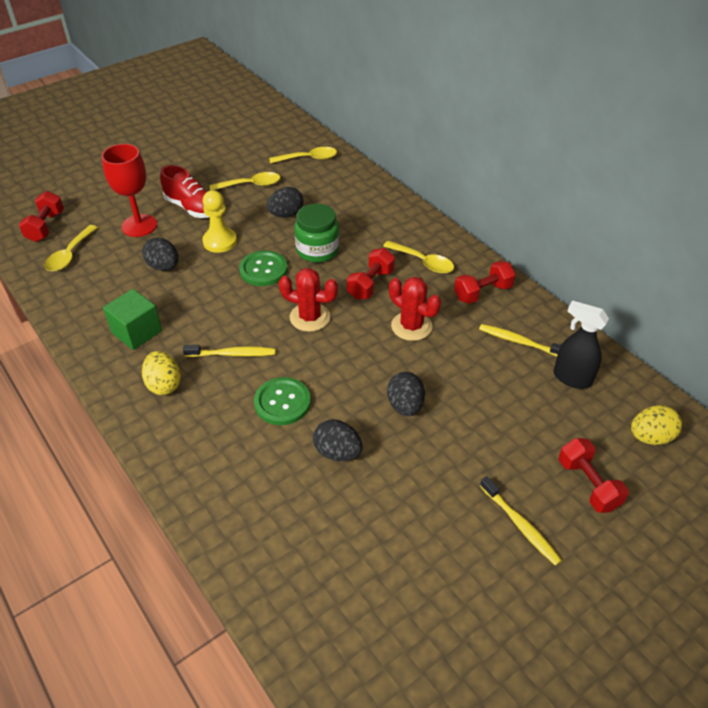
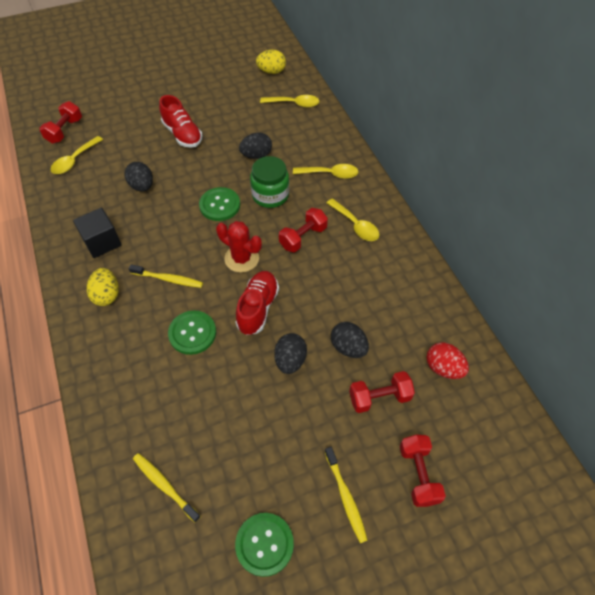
camera: 15 degrees right, 10 degrees up
(137, 332) = (102, 242): green cube -> black cube
(139, 226) = (136, 143): red goblet -> none
(220, 241) = (194, 171): yellow pawn -> none
(251, 185) = (237, 121): yellow spoon -> yellow spoon (330, 174)
(337, 452) = (220, 390): black egg -> black egg (348, 347)
(348, 362) = (258, 308): none -> red shoe
(411, 326) = (323, 286): red cactus -> none
(450, 595) = (264, 544): none -> green button
(482, 292) = (396, 266): red dumbbell -> red dumbbell (379, 397)
(519, 342) = (410, 321): yellow toothbrush -> yellow toothbrush (164, 485)
(571, 378) = (443, 368): black spray bottle -> red egg
(650, 437) = (492, 443): yellow egg -> yellow egg (271, 71)

